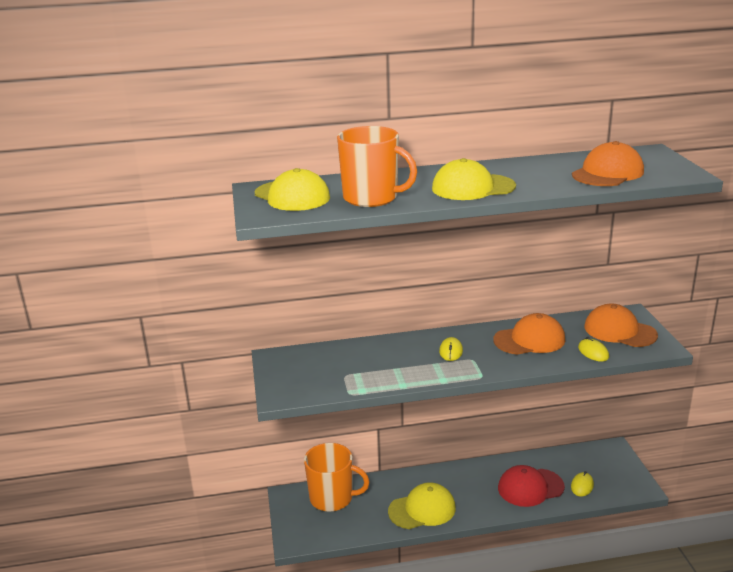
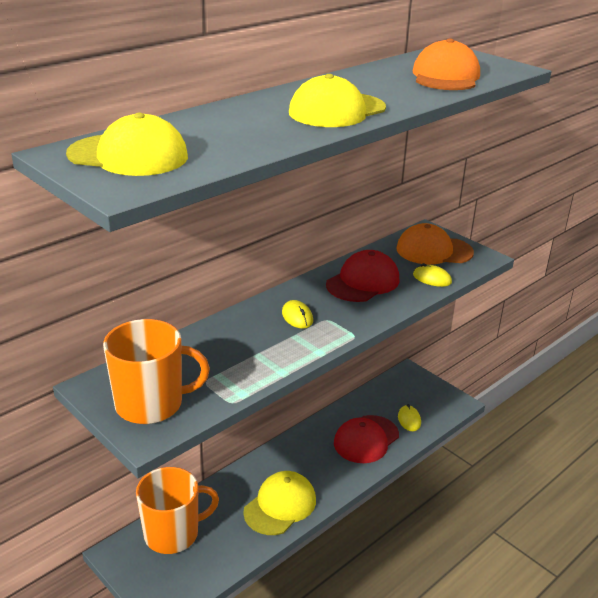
camera: 35 degrees left, 5 degrees up
(372, 198) = (238, 141): orange mug -> orange mug (151, 404)
(529, 340) = (363, 282): orange cap -> red cap

